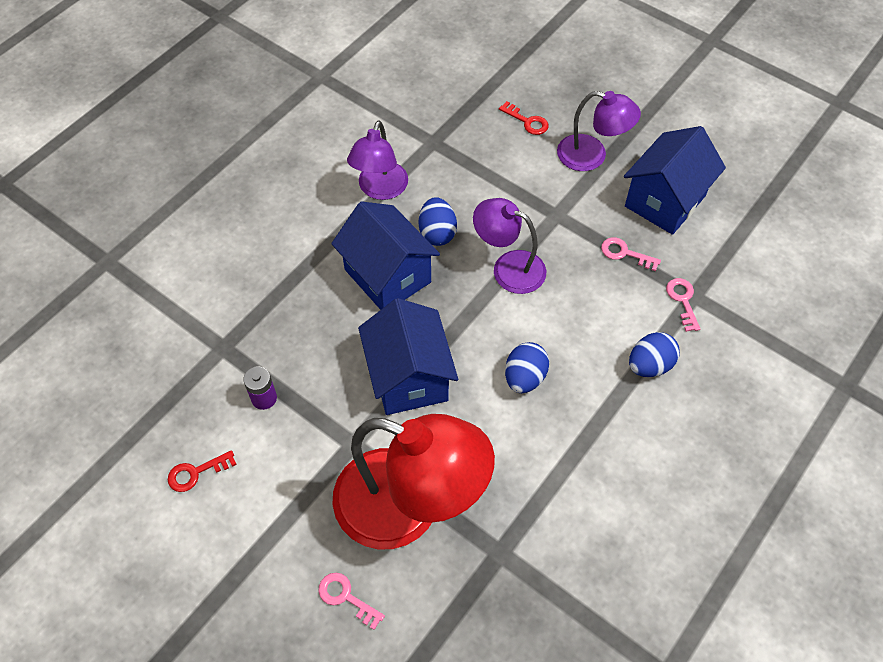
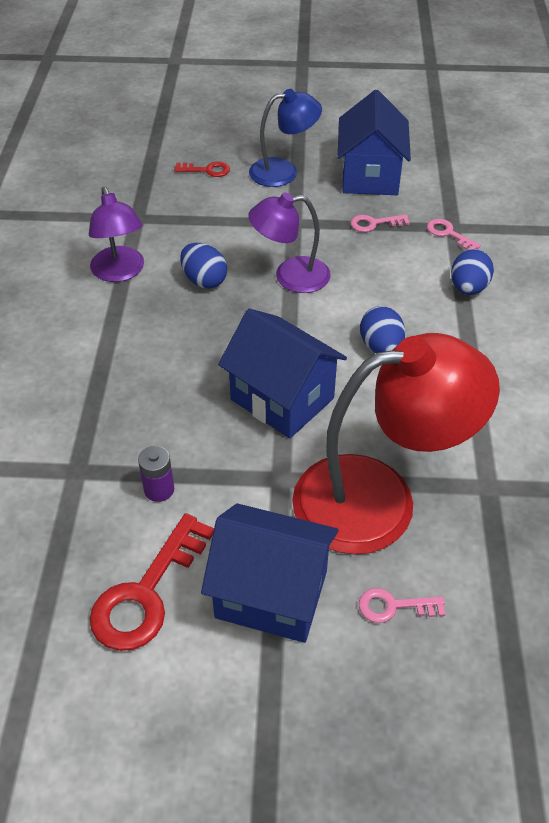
camera: 35 degrees left, 10 degrees down
(196, 473) = (147, 593): red key -> red key, size x1.93
(387, 276) = (189, 333): blue house -> blue house (271, 594)
(592, 156) = (283, 171): purple lamp -> blue lamp

